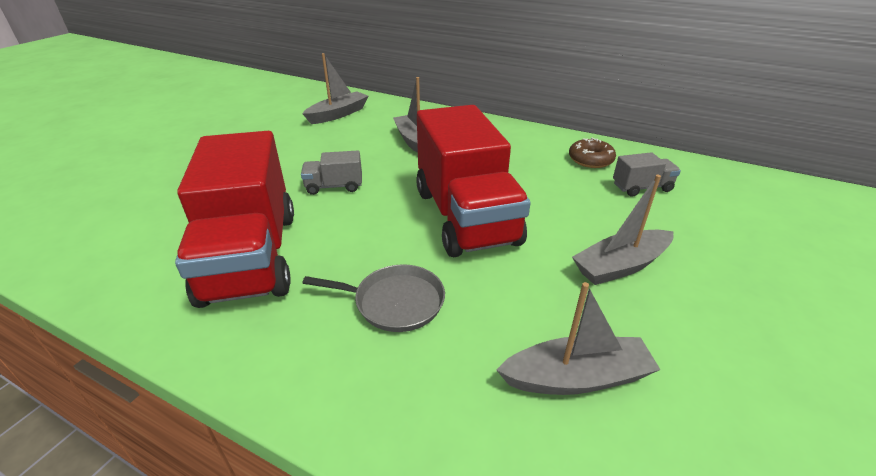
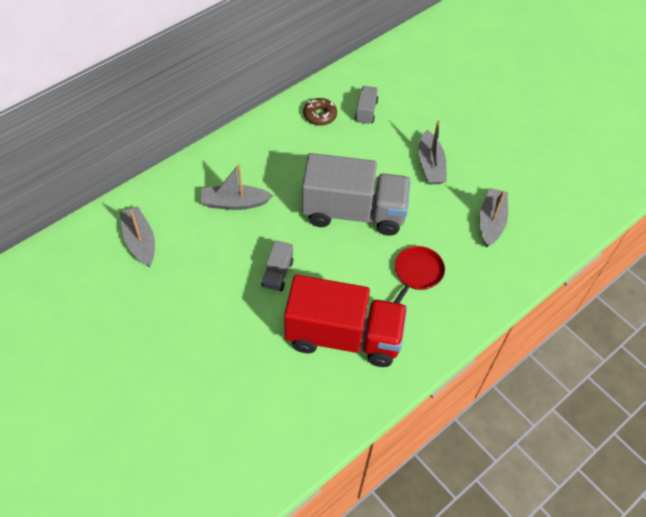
camera: 70 degrees left, 20 degrees up
(395, 302) = (417, 273): grey pan -> red pan
(465, 217) = (354, 212): red truck -> grey truck

